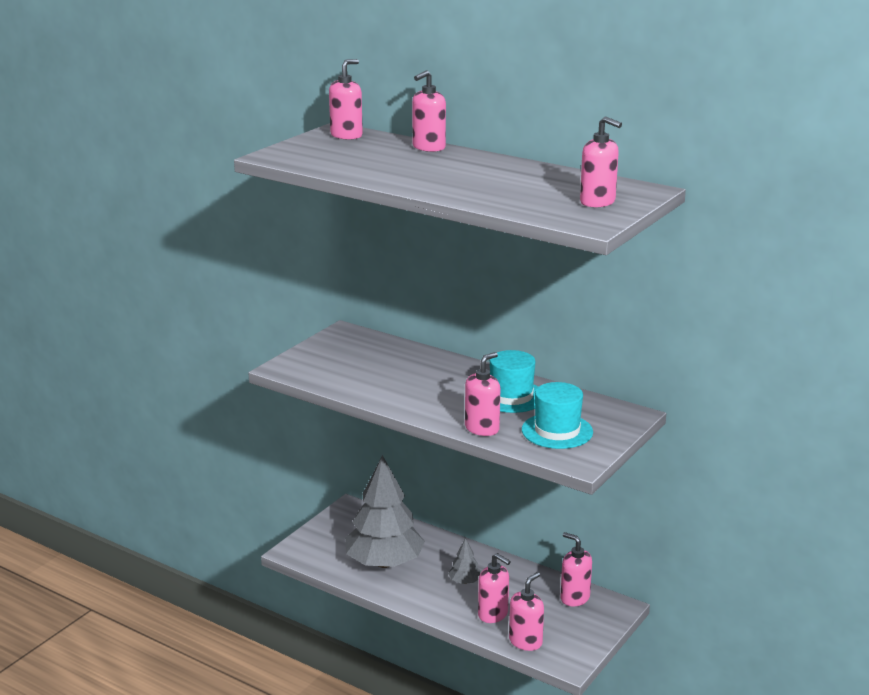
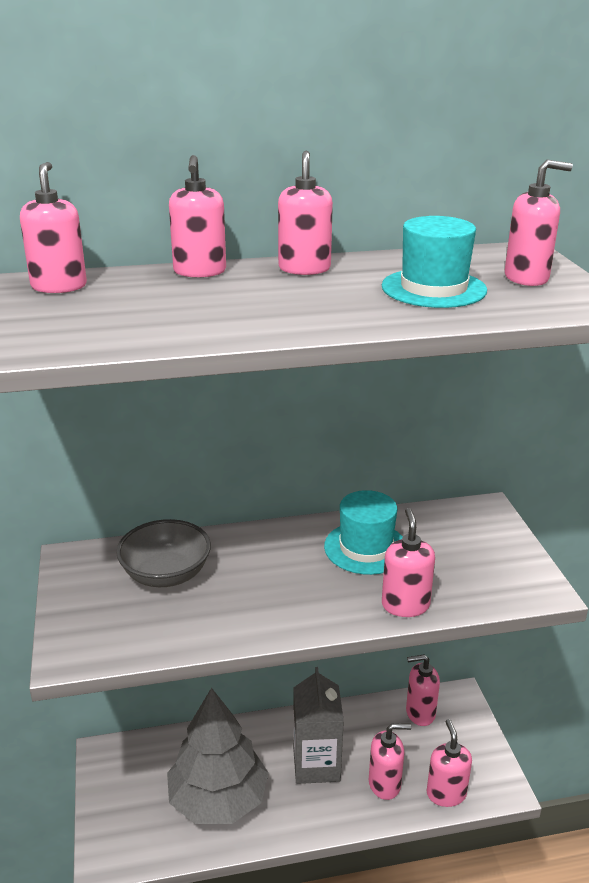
camera: 45 degrees left, 5 degrees up
(379, 358) = (166, 574): none -> grey bowl
(464, 581) = (316, 764): grey tree -> grey carton
(486, 161) = (304, 269): none -> pink soap dispenser
(557, 431) = (466, 565): turquoise hat -> turquoise hat (433, 288)

